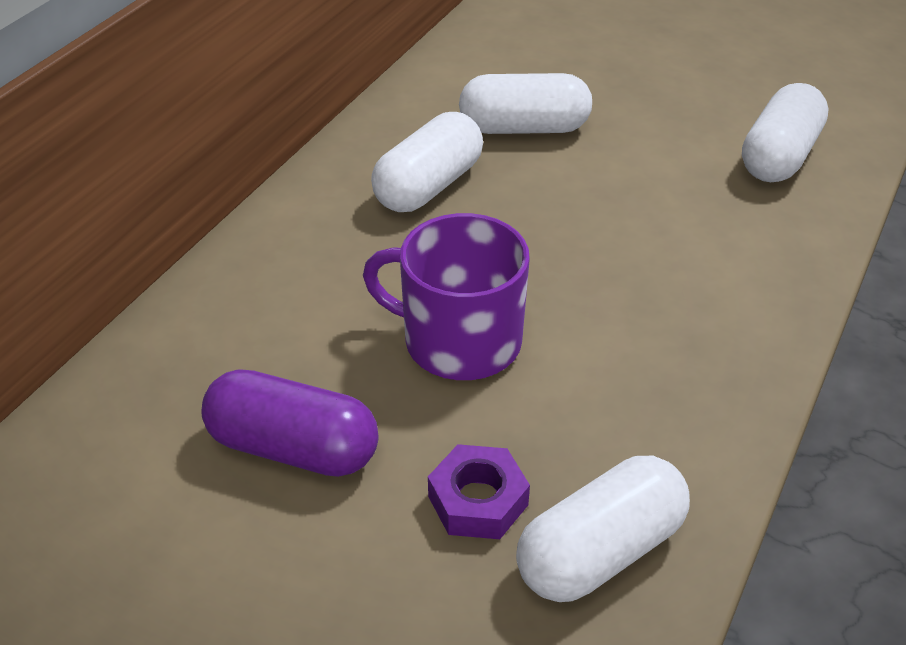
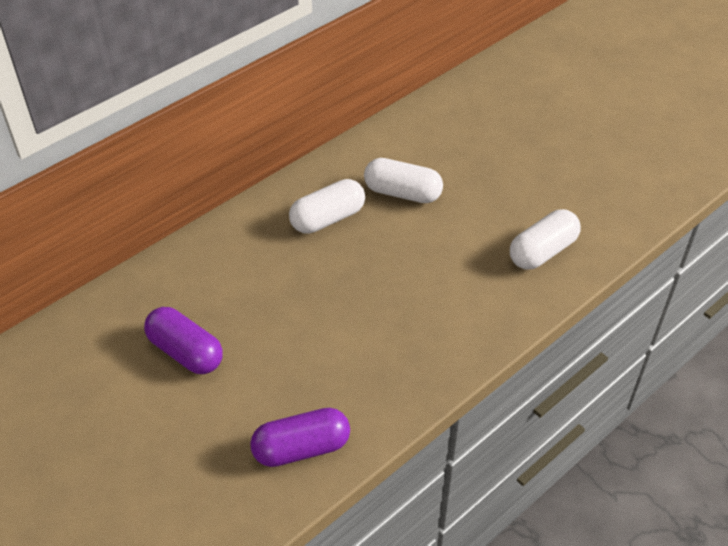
camera: 20 degrees right, 5 degrees up
(459, 341) = (294, 318): purple mug -> none
(478, 500) = (258, 405): purple nut -> none
(600, 551) = (301, 448): white capsule -> purple capsule

